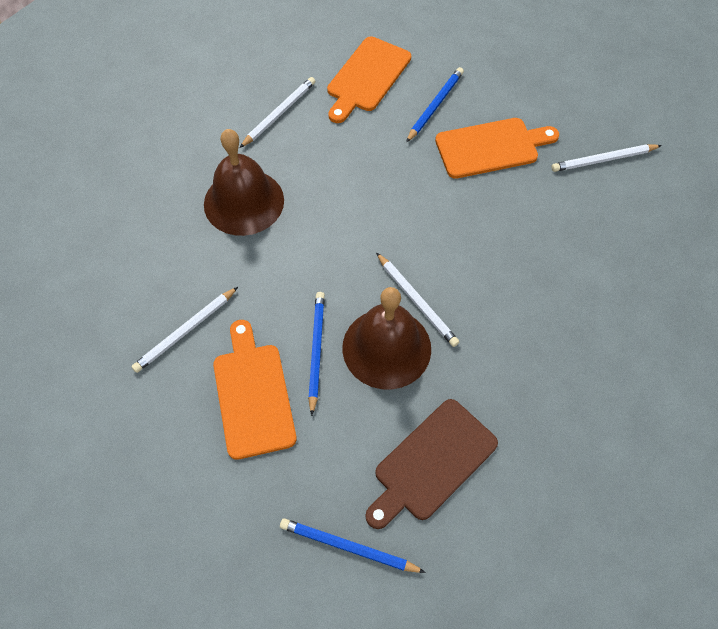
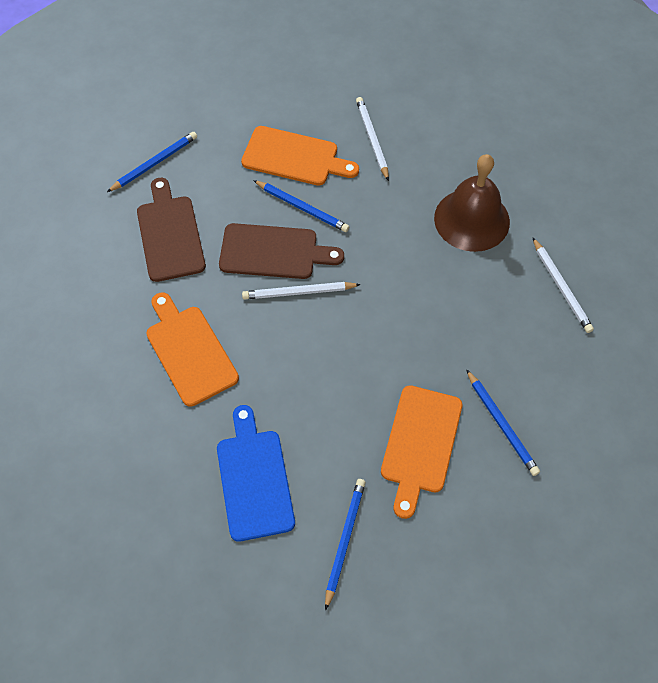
camera: 120 degrees right, 0 degrees up
(367, 77) = (572, 383): orange cutting board -> orange cutting board (189, 351)
(386, 348) = (273, 252): brown bell -> brown cutting board
(604, 160) = (344, 541): white pencil -> blue pencil
(610, 241) = (254, 479): none -> blue cutting board

